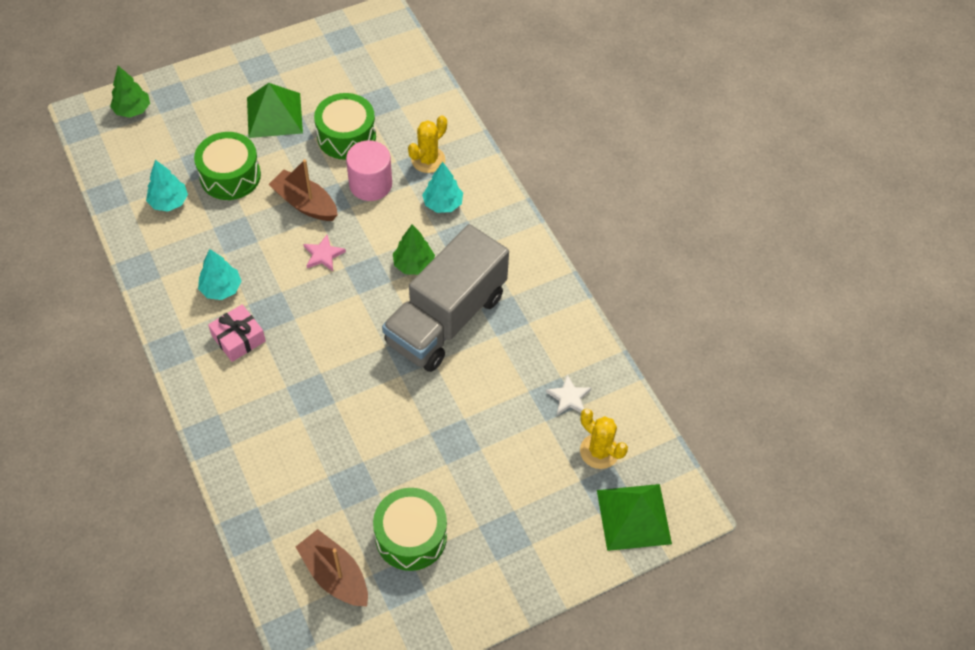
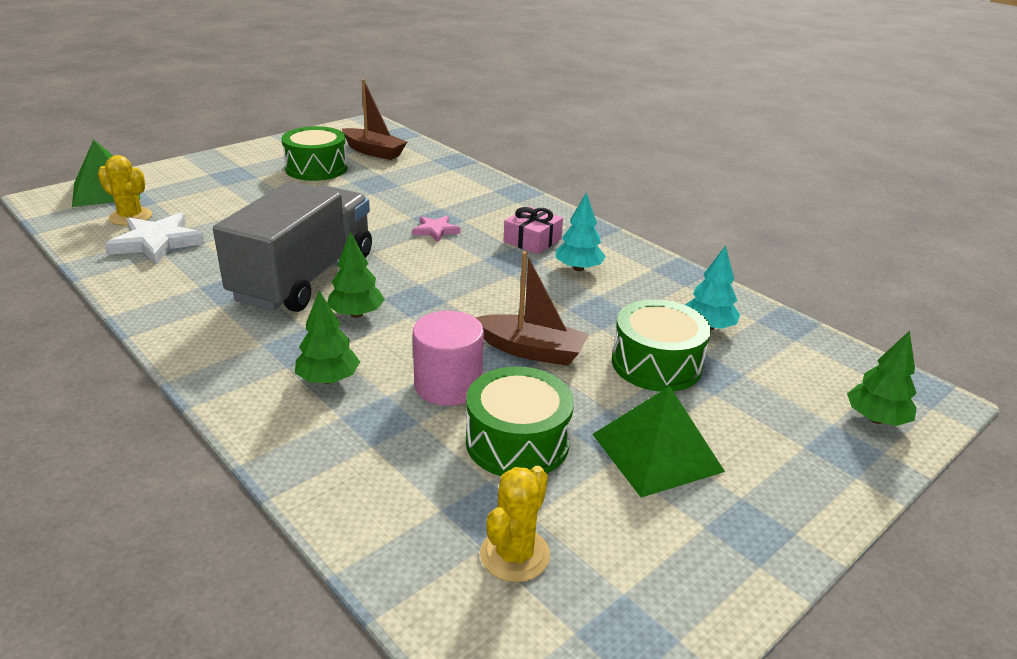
camera: 165 degrees right, 25 degrees down
(323, 255) = (478, 307): pink star -> pink star (436, 230)
(428, 160) = (365, 431): yellow cactus -> yellow cactus (514, 554)
(443, 204) = (328, 379): turquoise tree -> green tree
(569, 397) = (157, 242): white star -> white star, size x1.78

